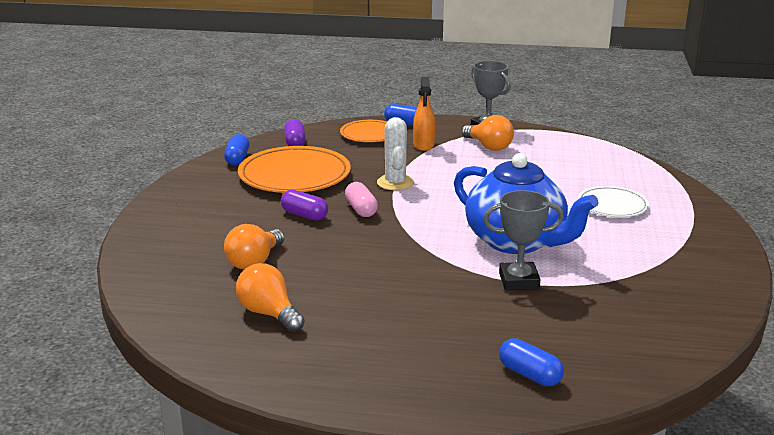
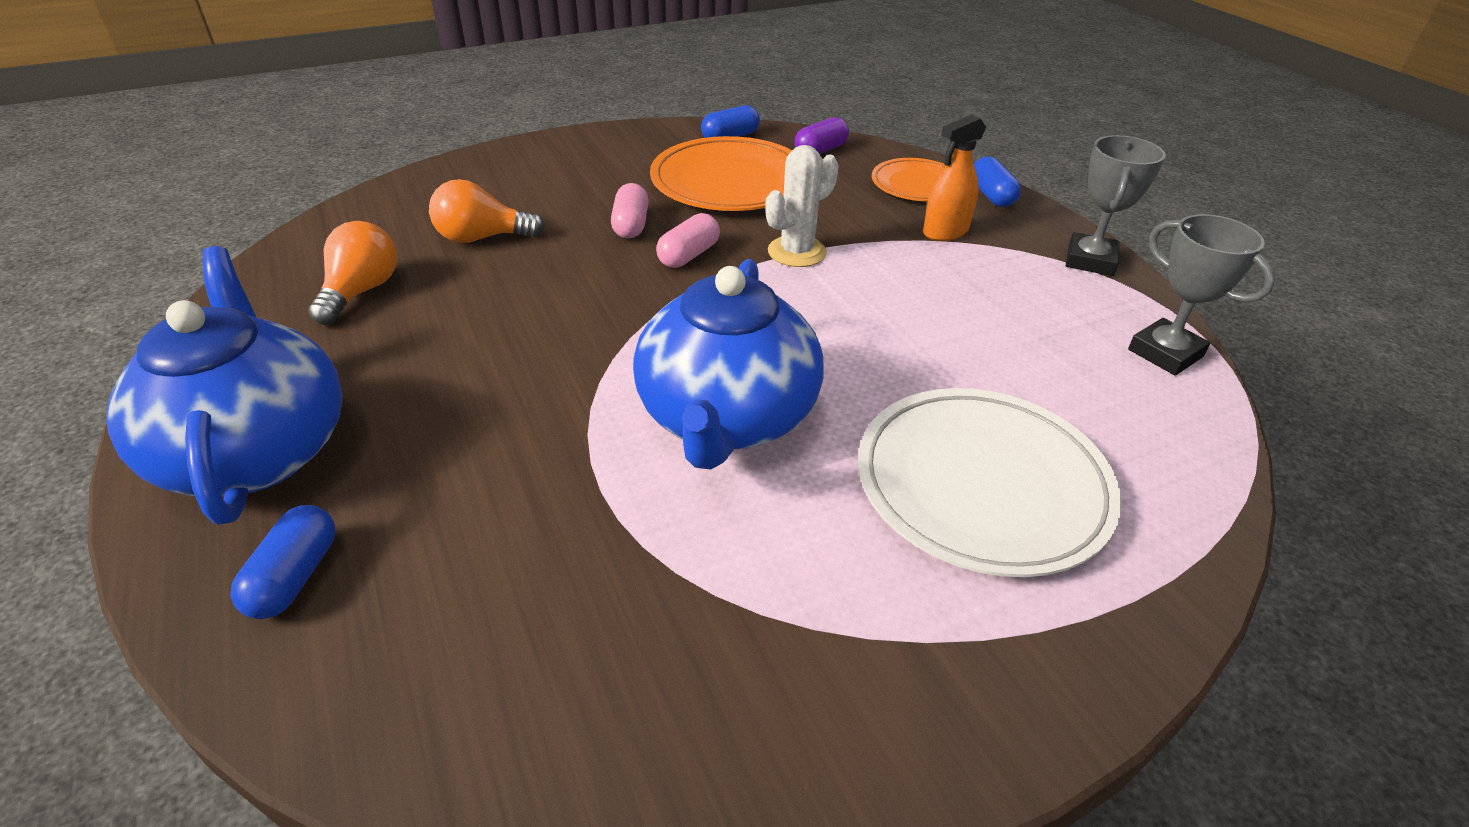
camera: 55 degrees right, 15 degrees up
(304, 215) = (631, 225): purple capsule -> pink capsule
(409, 373) = (256, 450): none -> blue teapot
(488, 146) = (1024, 283): orange light bulb -> none
(519, 281) = (595, 464): grey trophy -> grey trophy (1165, 353)
(612, 205) = (982, 485): white plate -> white plate, size x1.71

